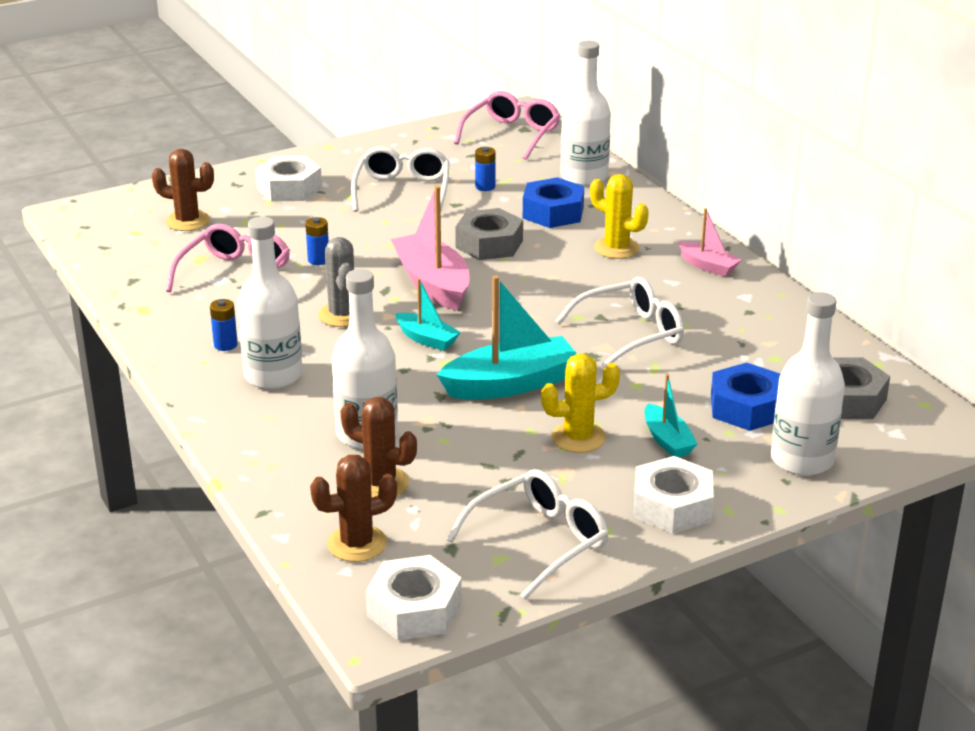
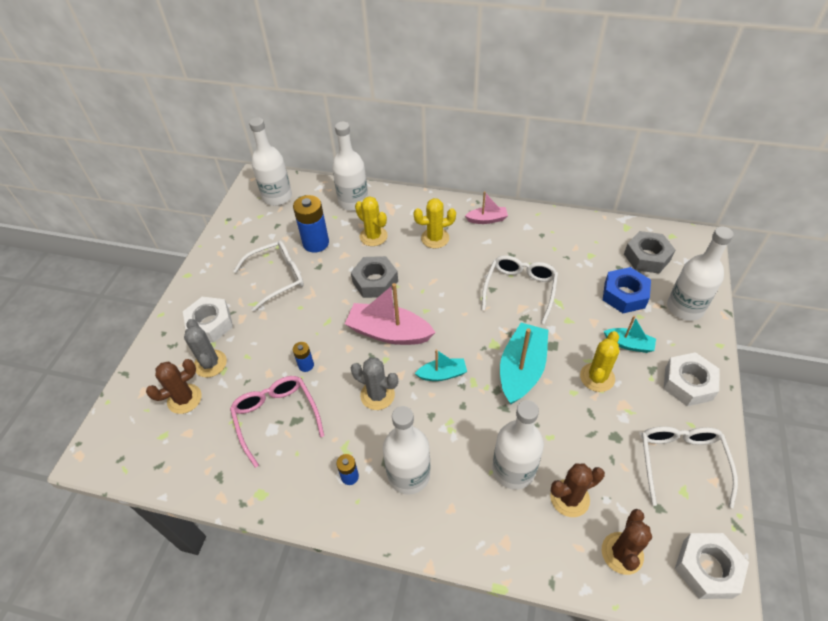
camera: 45 degrees left, 20 degrees up
(244, 212) = (210, 363): none -> grey cactus
(402, 191) = (277, 277): white glasses -> white glasses turned 105 degrees clockwise
(485, 187) = (316, 243): blue battery -> blue battery, size x1.97
(512, 135) = (277, 197): pink glasses -> white bottle
(553, 212) = (373, 236): blue nut -> yellow cactus

